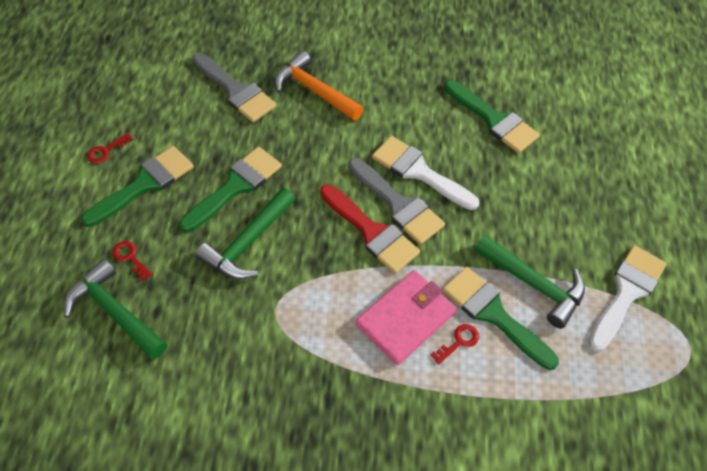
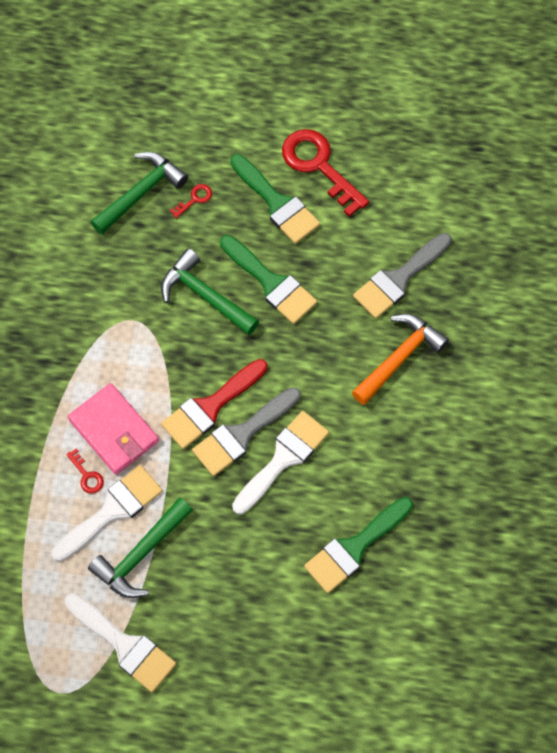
camera: 95 degrees right, 10 degrees up
(106, 151) = (318, 166): red key -> red key, size x2.31
(493, 314) = (112, 510): green brush -> white brush

